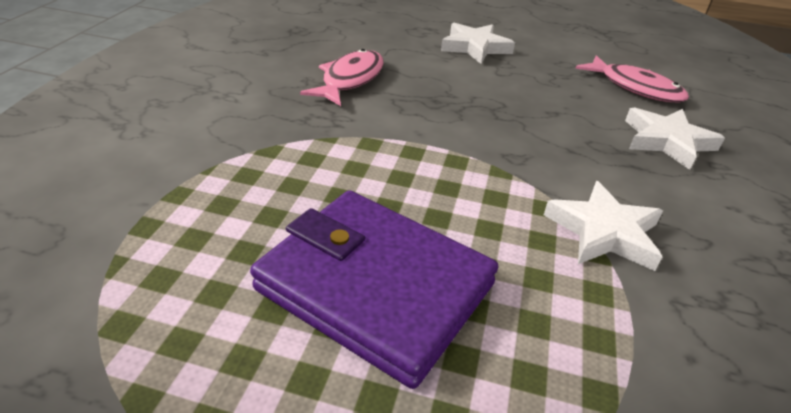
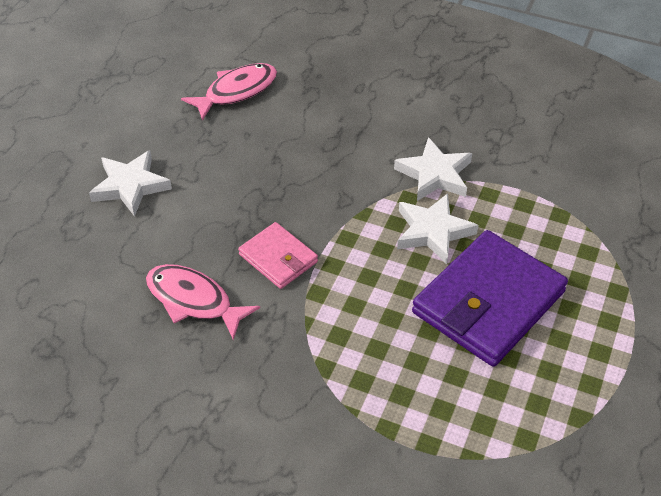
camera: 80 degrees left, 10 degrees up
(412, 119) = (278, 258): none -> pink wallet
(667, 141) = (326, 103): white star -> white star (433, 231)

